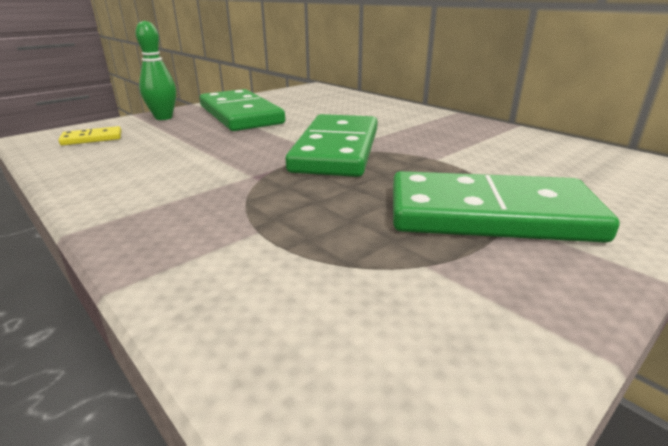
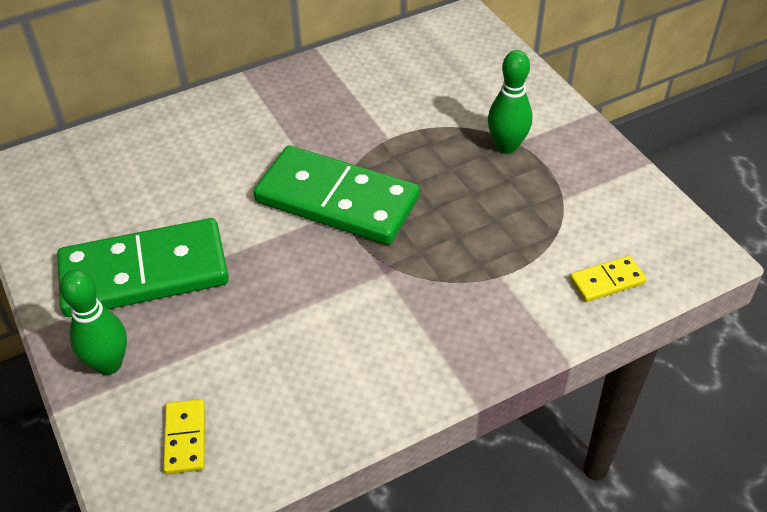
camera: 75 degrees left, 20 degrees up
(260, 321) = (607, 281): none -> yellow domino
(490, 214) = (506, 146): green domino -> green bowling pin

